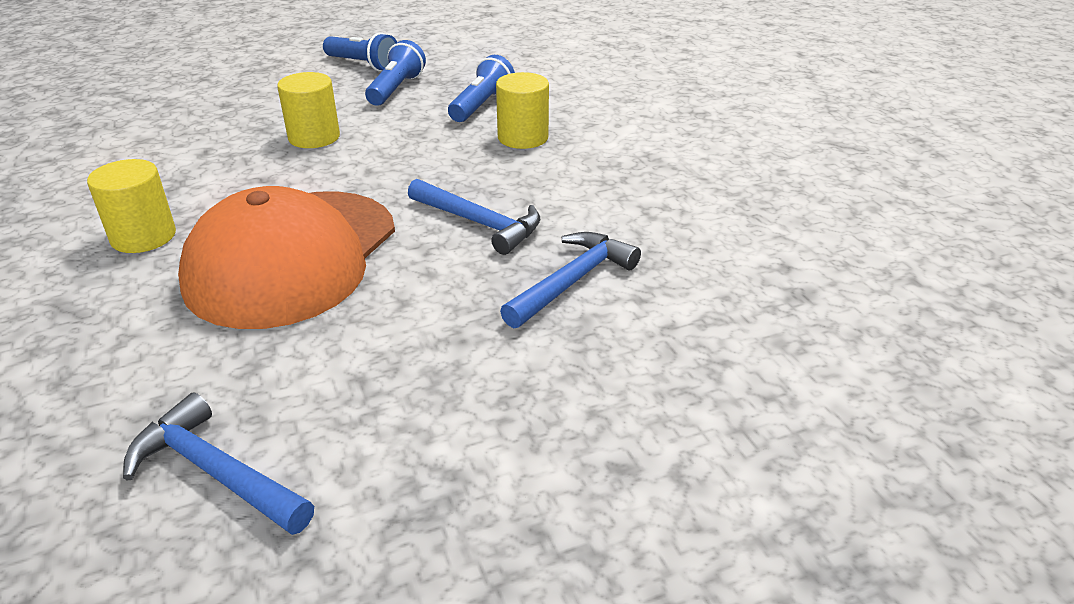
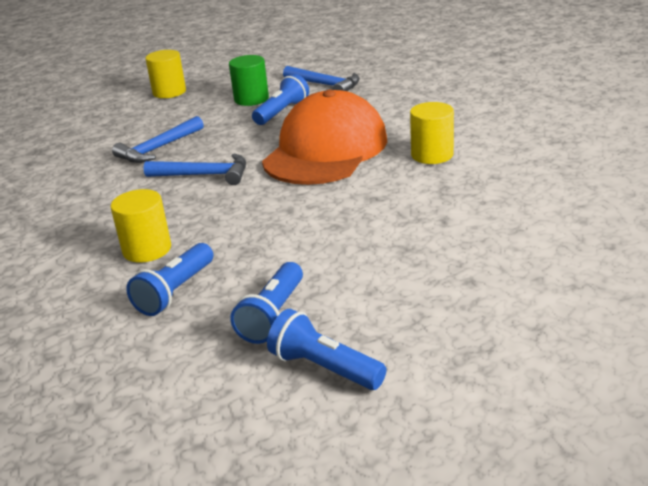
camera: 175 degrees left, 5 degrees down
(314, 137) = (347, 240): yellow cylinder -> yellow cylinder (169, 92)
(345, 365) = (282, 112): none -> blue flashlight
(408, 425) = (251, 99): none -> green cylinder
(480, 223) = (204, 175): blue hammer -> blue hammer turned 150 degrees clockwise

